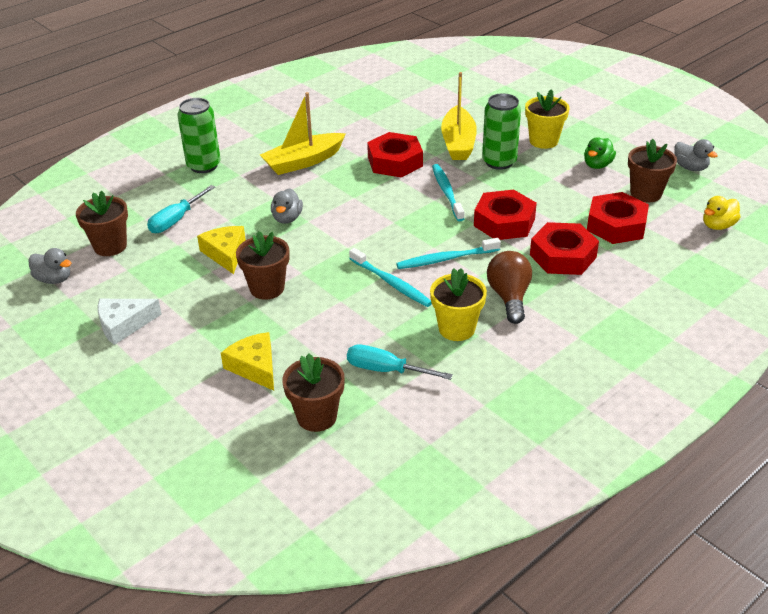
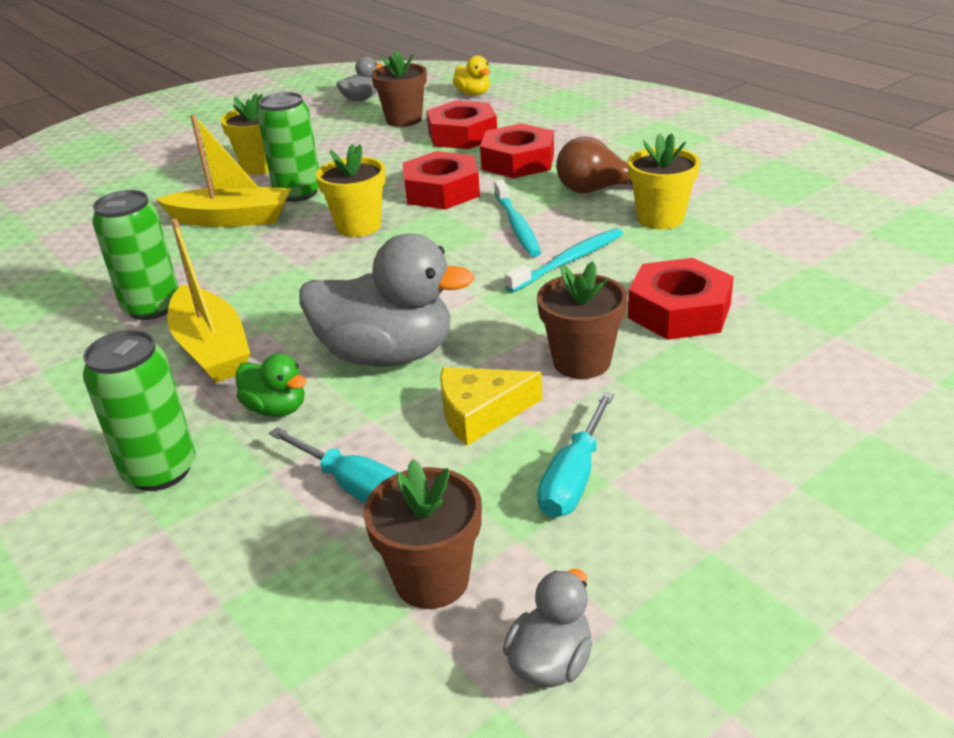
camera: 85 degrees left, 5 degrees down
(124, 324) = (697, 518): white cheese -> none
(255, 367) = (773, 359): yellow cheese -> none
(287, 218) = (387, 355): grey duck -> grey duck, size x2.03
(317, 417) = (856, 304): brown flower pot -> none
(349, 136) = (152, 307): none -> green can
(386, 370) = (750, 260): turquoise screwdriver -> turquoise screwdriver (574, 477)
(395, 162) = (258, 265): red nut -> red nut (679, 311)
(447, 192) = (358, 226): turquoise toothbrush -> yellow flower pot
(597, 165) = (334, 140): green duck -> green duck (276, 409)

